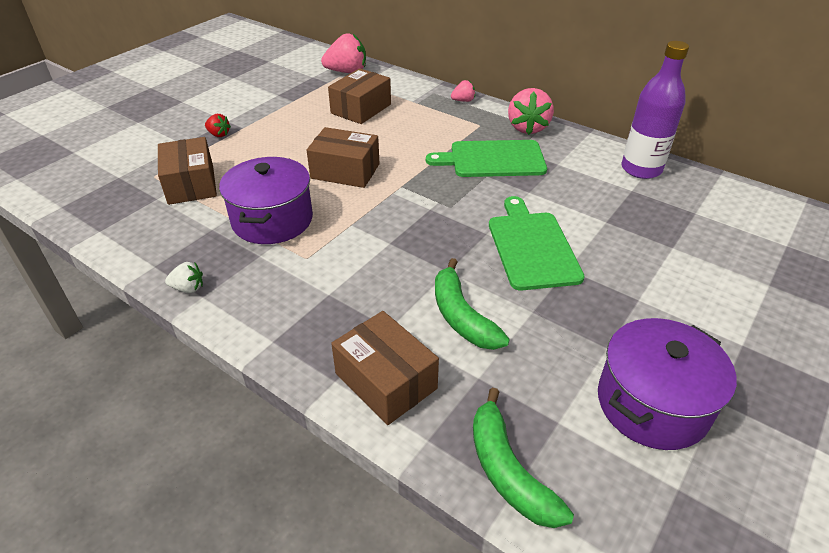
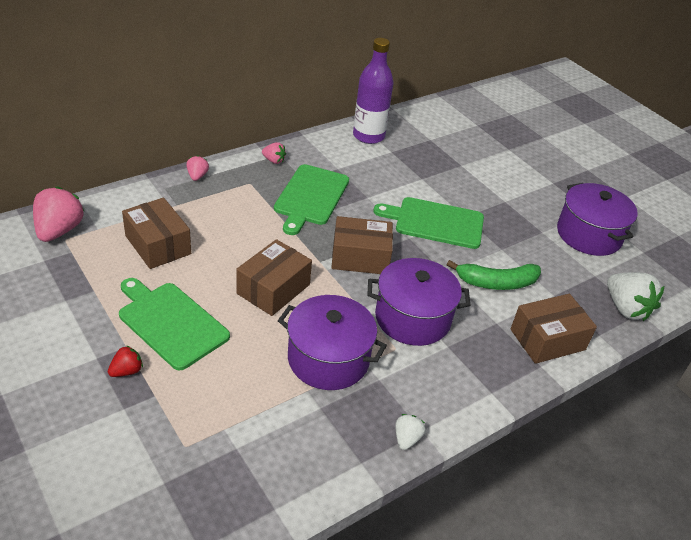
camera: 75 degrees left, 0 degrees up
(191, 184) = (225, 412): brown box -> brown box (360, 257)
(276, 137) = (171, 323): none -> green cutting board
(357, 260) = (412, 318): none -> purple pot
(508, 471) = (626, 308): green banana -> white strawberry
(527, 128) = (274, 160): pink strawberry -> pink strawberry, size x0.52

